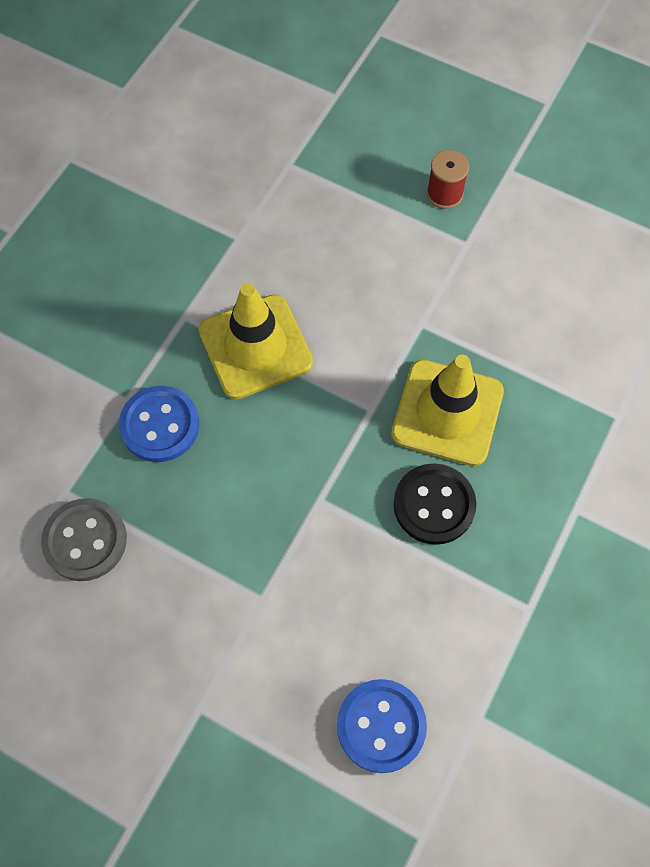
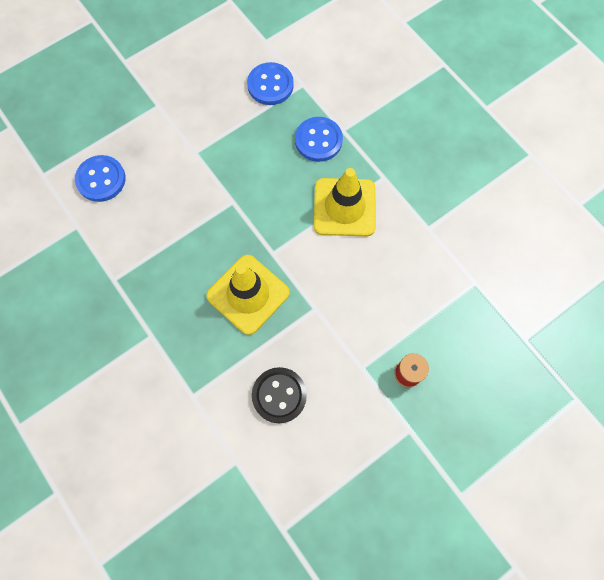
camera: 115 degrees right, 5 degrees up
(85, 540) = (270, 85): grey button -> blue button
(434, 505) = (197, 259): black button -> black button (279, 395)

